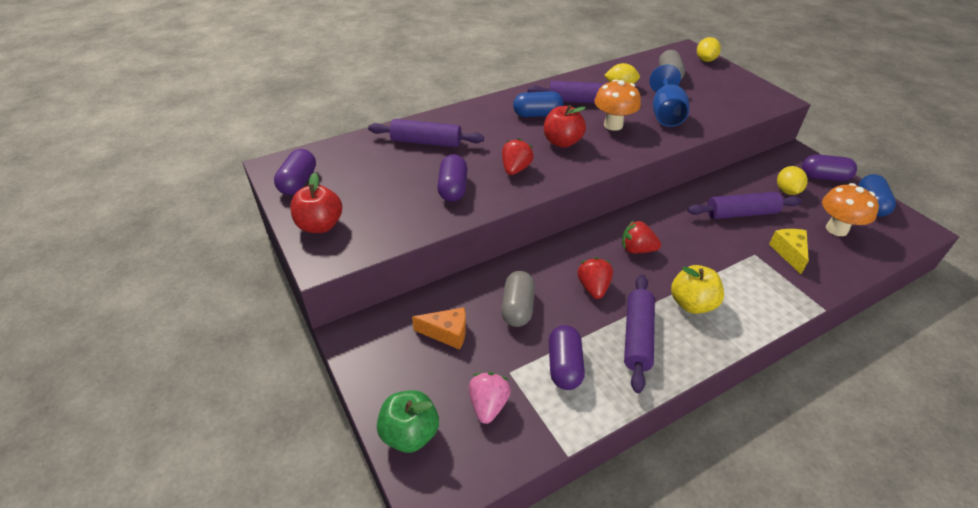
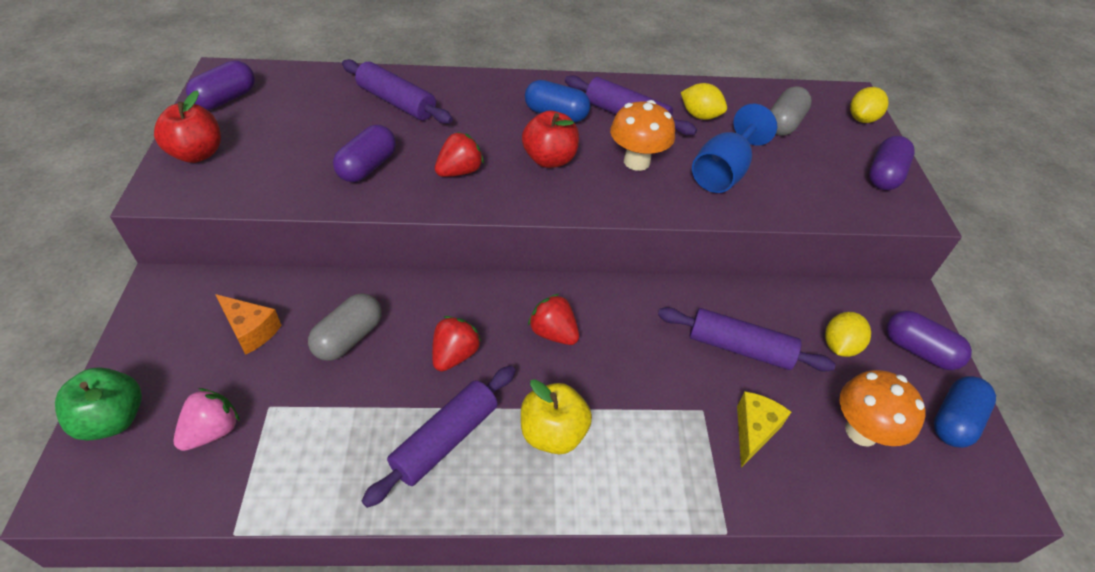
camera: 25 degrees right, 5 degrees up
(564, 366) = (331, 430): purple capsule -> purple capsule (884, 175)

